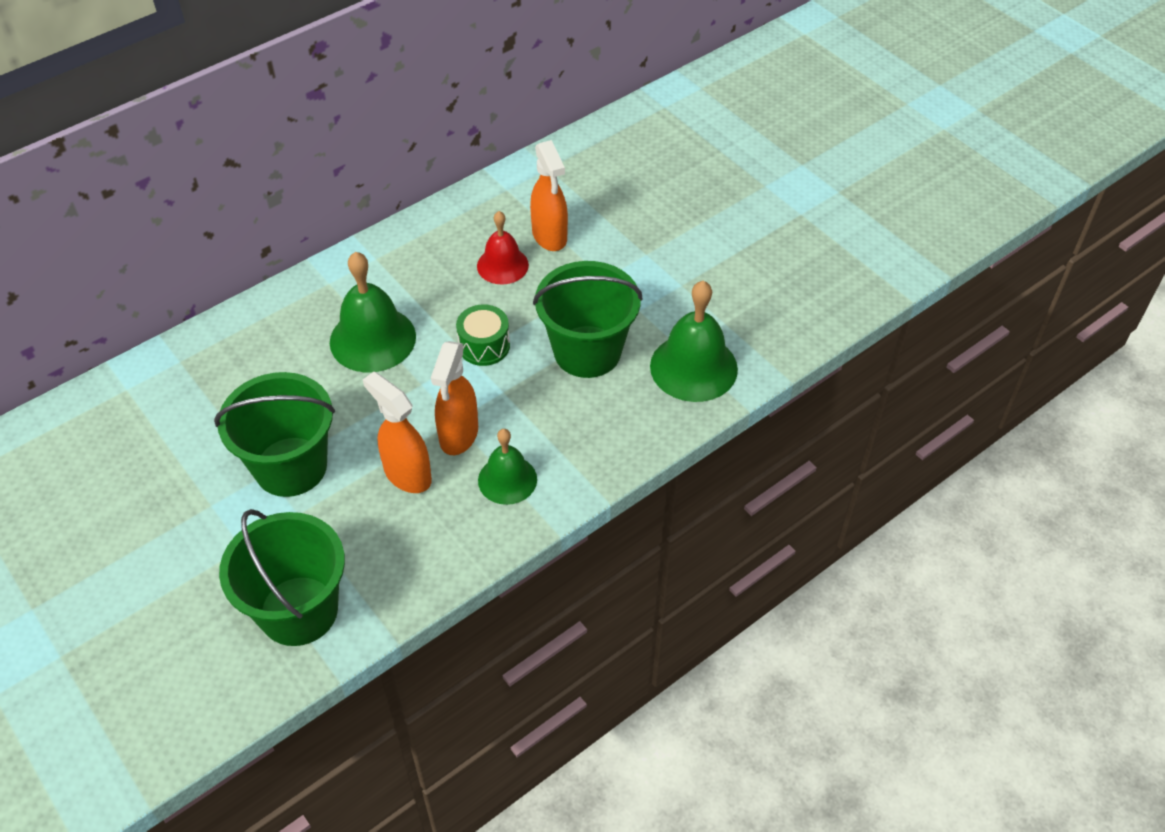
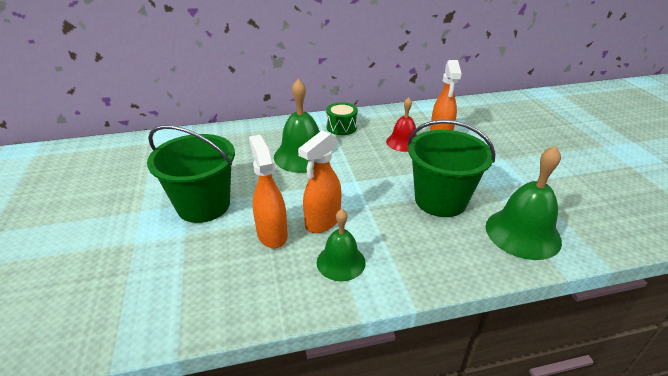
camera: 25 degrees right, 15 degrees down
(298, 611) = (130, 298): green bucket -> none
(484, 346) = (369, 177): green drum -> green drum (341, 127)

